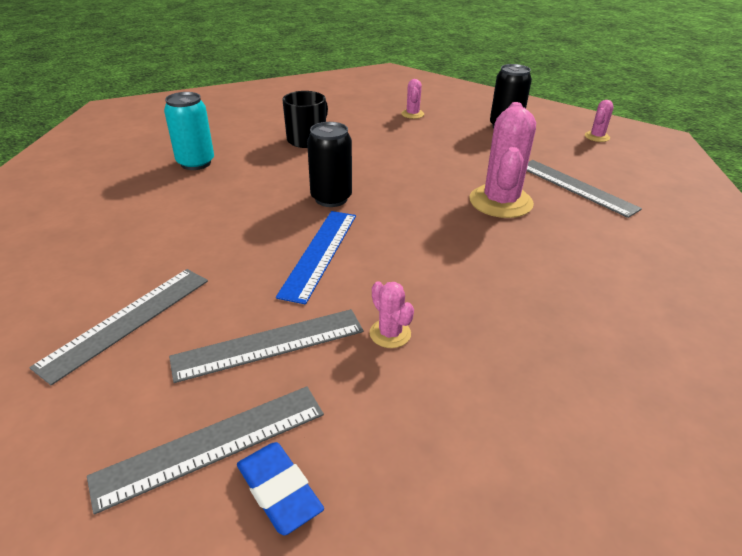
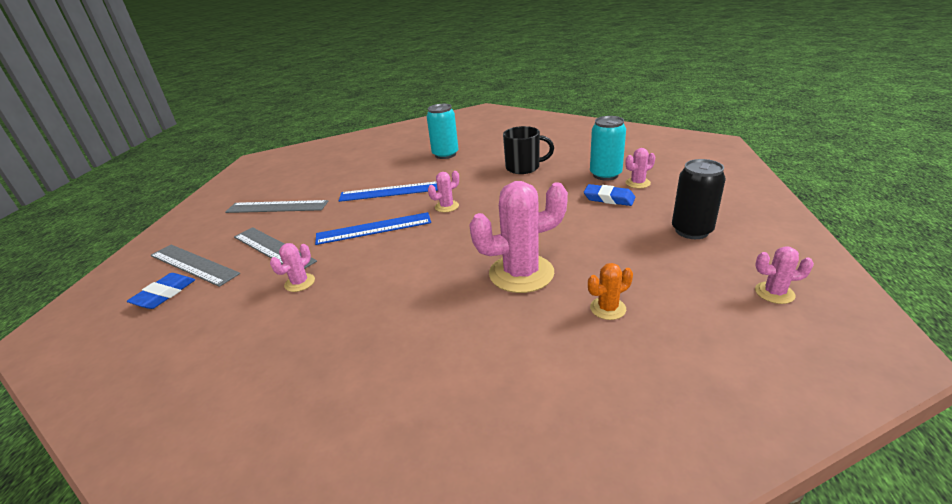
camera: 65 degrees right, 5 degrees down
(237, 220) = (390, 191): none -> blue ruler
(331, 198) = (446, 206): black can -> pink cactus
(380, 118) = (605, 175): none -> turquoise can
(422, 131) = (609, 198): none -> blue eraser
(576, 187) = (608, 308): grey ruler -> orange cactus

